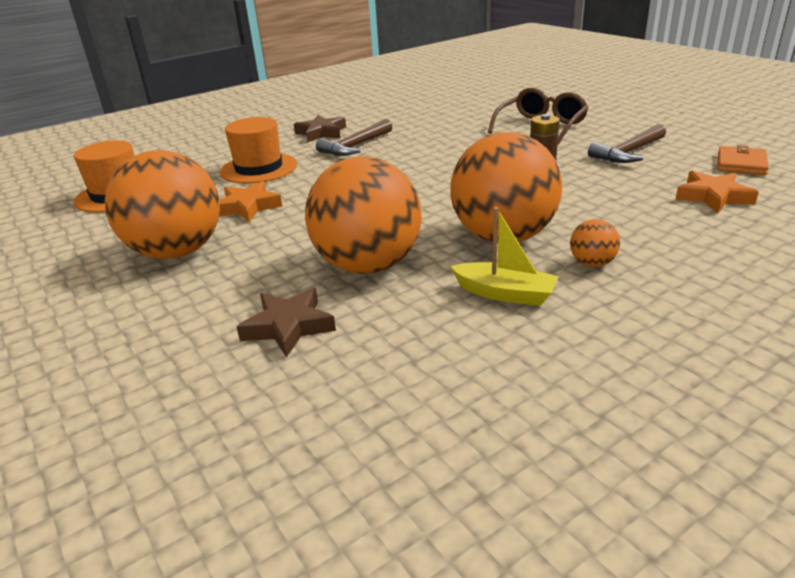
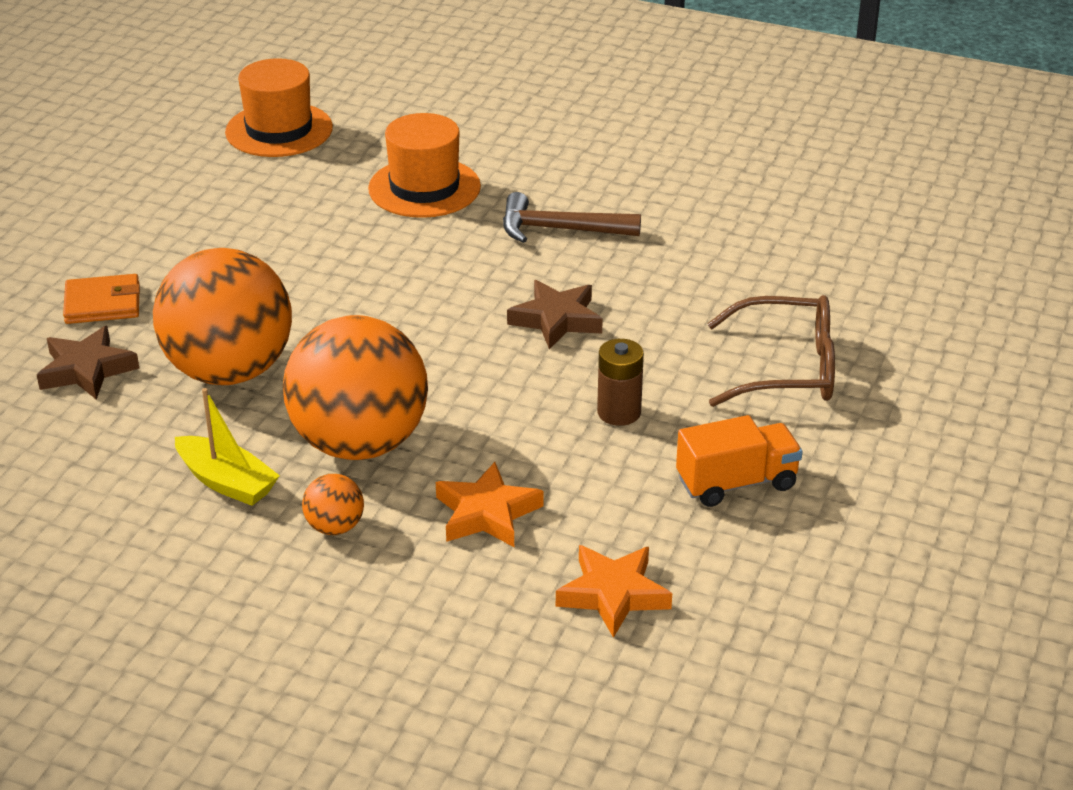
camera: 55 degrees right, 5 degrees up
(177, 252) = (180, 238): orange ball -> none
(247, 207) = (311, 231): orange star -> orange star (487, 513)
(321, 133) = (587, 181): brown star -> brown star (556, 320)
(505, 293) = (227, 482): yellow boat -> yellow boat turned 45 degrees counterclockwise
(628, 152) = (736, 483): brown hammer -> orange truck
(741, 164) = (775, 606): orange wallet -> orange wallet (102, 304)

